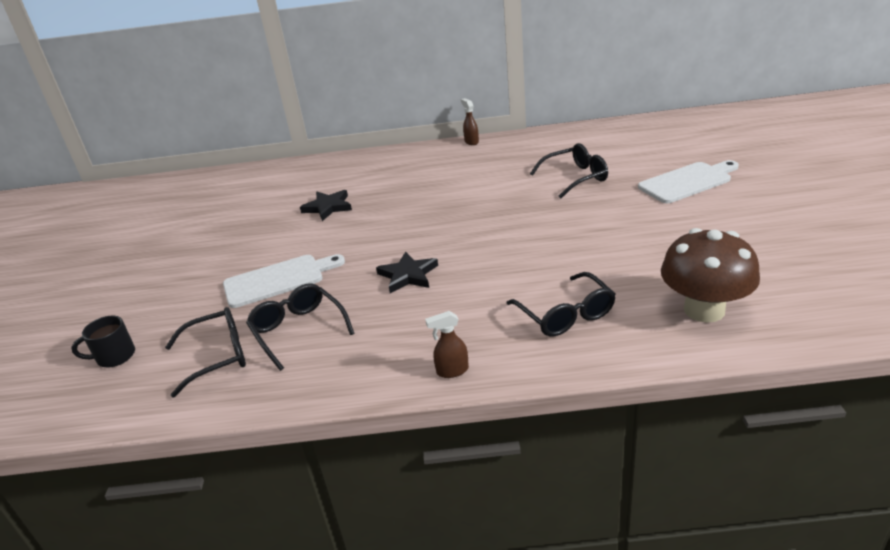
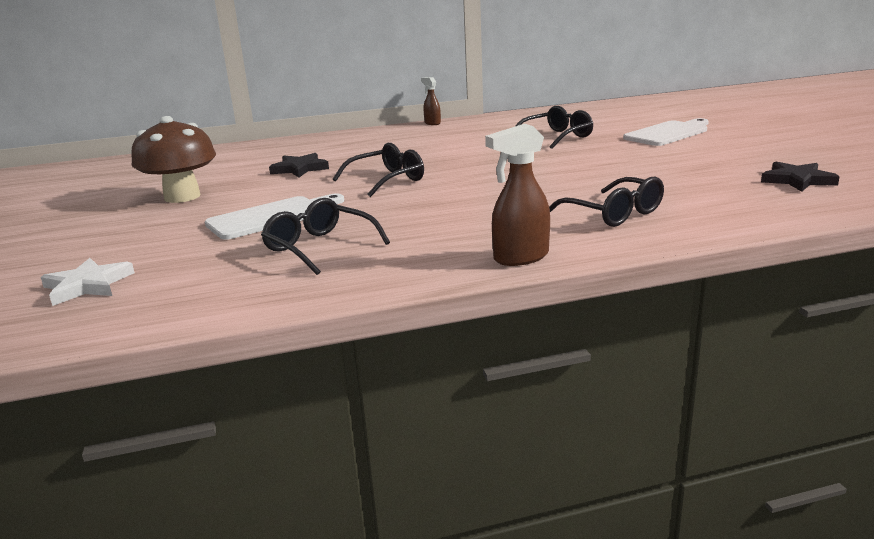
camera: 15 degrees left, 10 degrees down
(114, 356) = (88, 285): black mug -> white star
(218, 356) = (230, 273): black glasses -> black glasses (387, 180)
(408, 275) = (424, 203): black star -> black star (797, 180)
(452, 371) = (520, 257): brown spray bottle -> brown spray bottle, size x1.62
(704, 310) = (748, 200): brown mushroom -> brown mushroom (182, 197)

